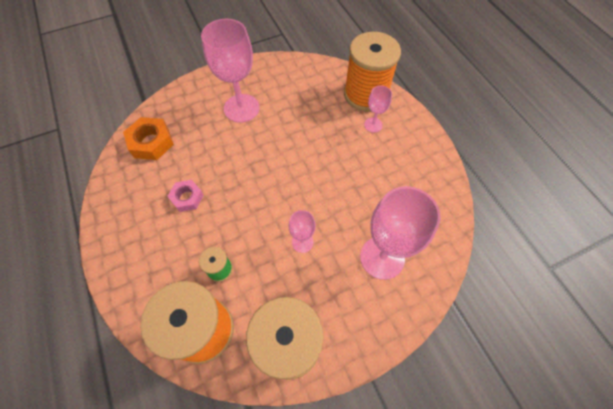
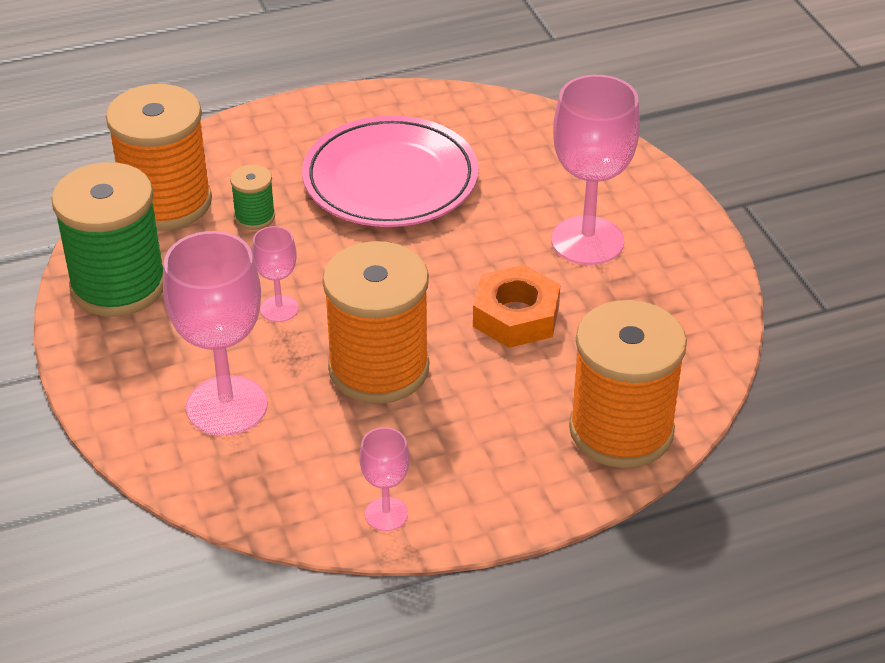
camera: 95 degrees right, 20 degrees down
(151, 142) = (511, 135): orange nut -> orange nut (516, 316)
(187, 198) = (390, 179): pink nut -> pink plate
(342, 188) = (379, 369): none -> orange spool
(373, 125) = (531, 432): pink goblet -> pink goblet (386, 514)

